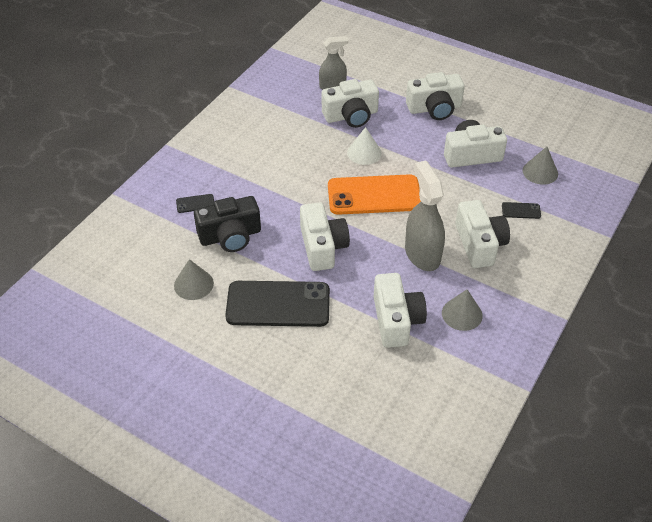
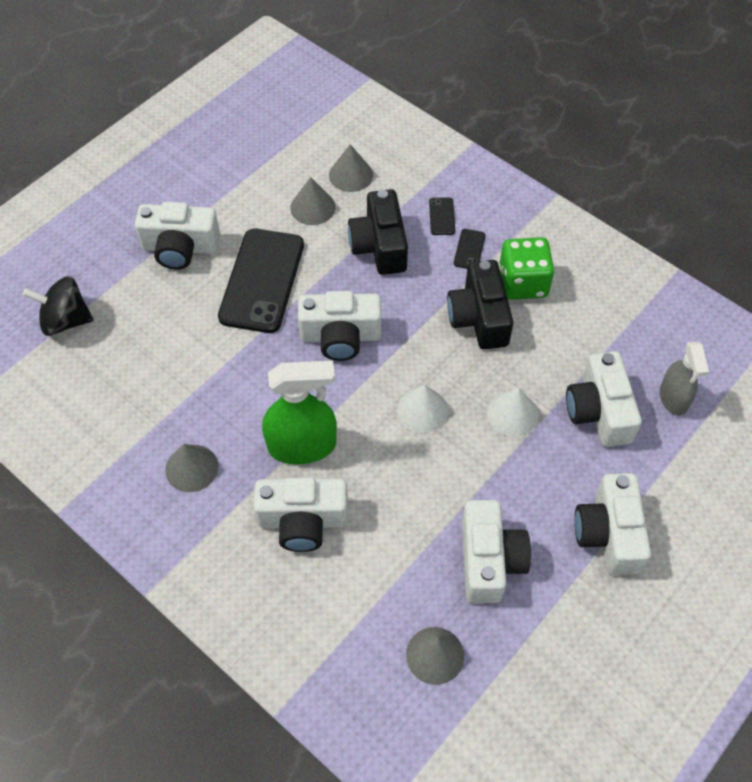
camera: 100 degrees right, 10 degrees up
(154, 264) = (351, 175): none -> grey cone
(254, 156) = (522, 283): none -> green dice
(289, 175) = (479, 318): none -> black camera
(349, 439) = (65, 320): none -> black spinning top
(374, 195) = (422, 410): orange phone -> white cone
(396, 320) = (204, 394): white camera -> white camera (180, 248)
(422, 254) = (302, 445): grey spray bottle -> green spray bottle
(521, 210) = (356, 598): black phone -> black phone (469, 249)

